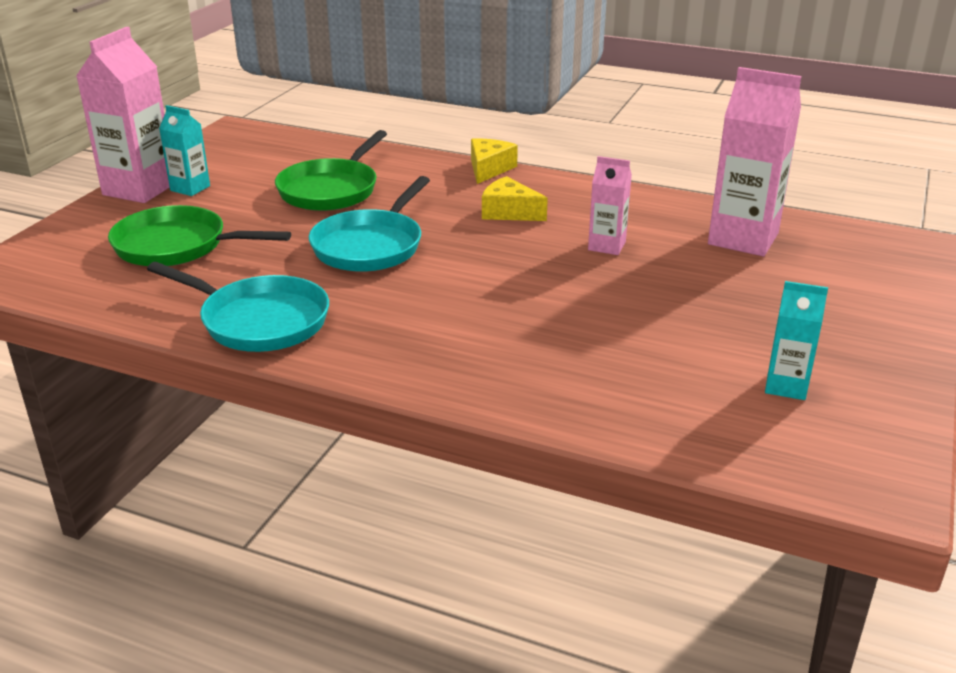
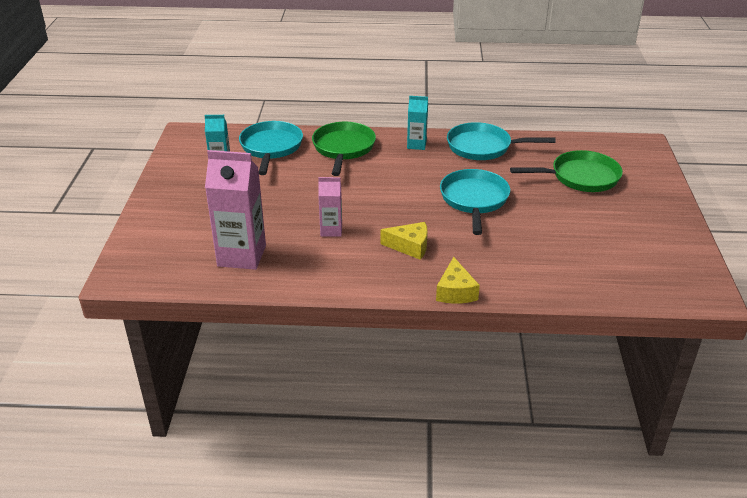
camera: 160 degrees right, 5 degrees up
(139, 189) = (670, 213): pink carton -> none
(190, 188) = (640, 221): turquoise carton -> turquoise carton (416, 145)
(331, 190) = (548, 241): green pan -> green pan (343, 148)
(675, 404) = (271, 148): none -> turquoise pan

